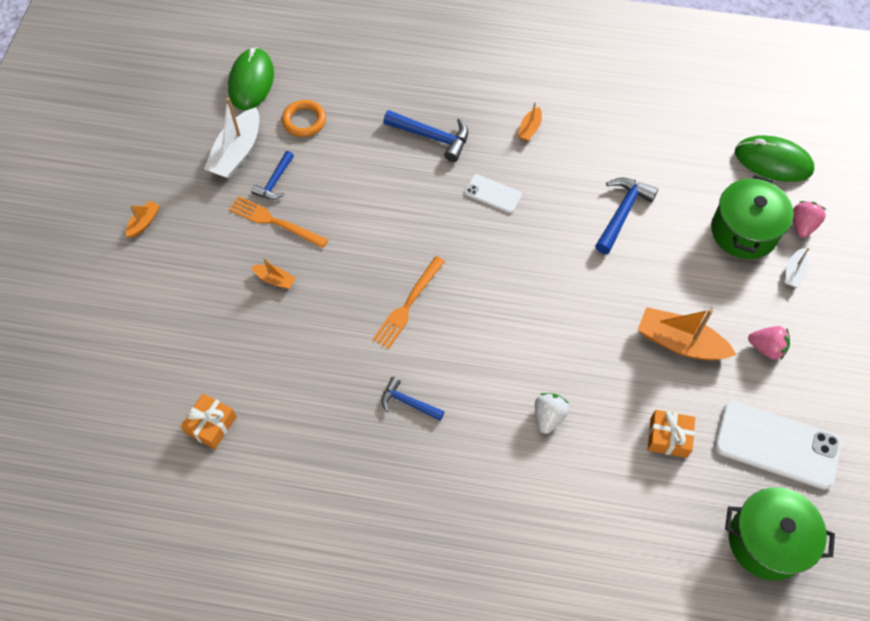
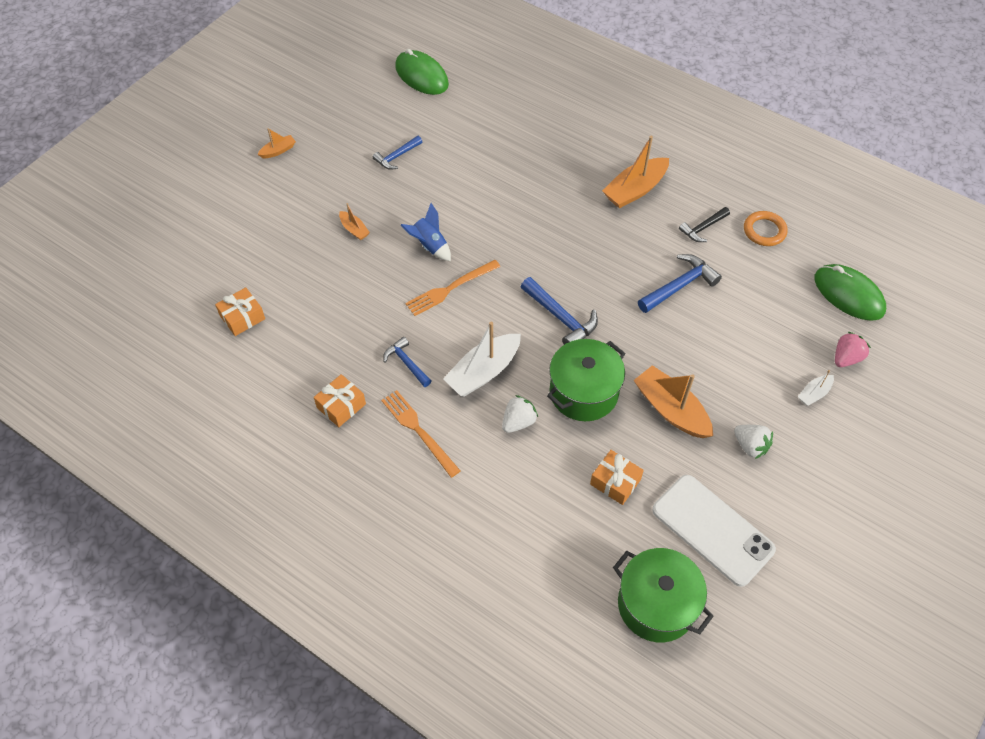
camera: 25 degrees right, 5 degrees down
(237, 152) = (379, 124): white boat -> white boat (483, 372)
(251, 81) = (421, 76): green mouse -> green mouse turned 75 degrees counterclockwise
(275, 222) = (379, 187): orange fork -> orange fork (419, 431)
(304, 121) = (447, 119): orange ring -> orange ring (764, 231)
(362, 266) = (429, 245): none -> blue rocket
(368, 477) = (341, 406): none -> orange gift
(432, 137) = (546, 167): blue hammer -> blue hammer (561, 318)
(493, 194) = (572, 230): white phone -> none
(529, 129) = (635, 190): orange boat -> orange boat, size x2.00
(612, 145) = (703, 228): none -> black hammer
(744, 231) = (785, 342): green pot -> green pot (583, 392)
(766, 348) = (750, 446): pink strawberry -> white strawberry

